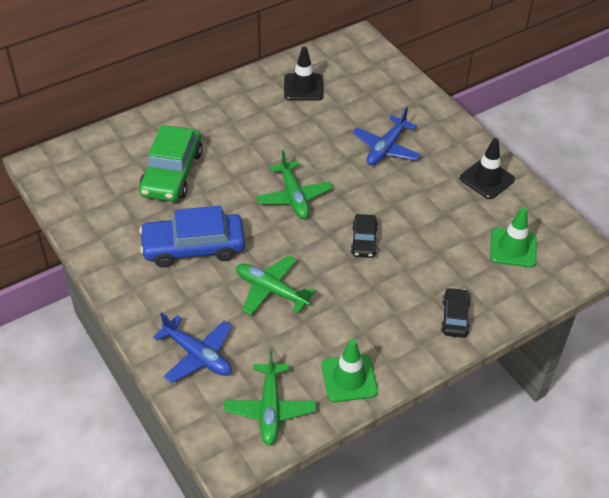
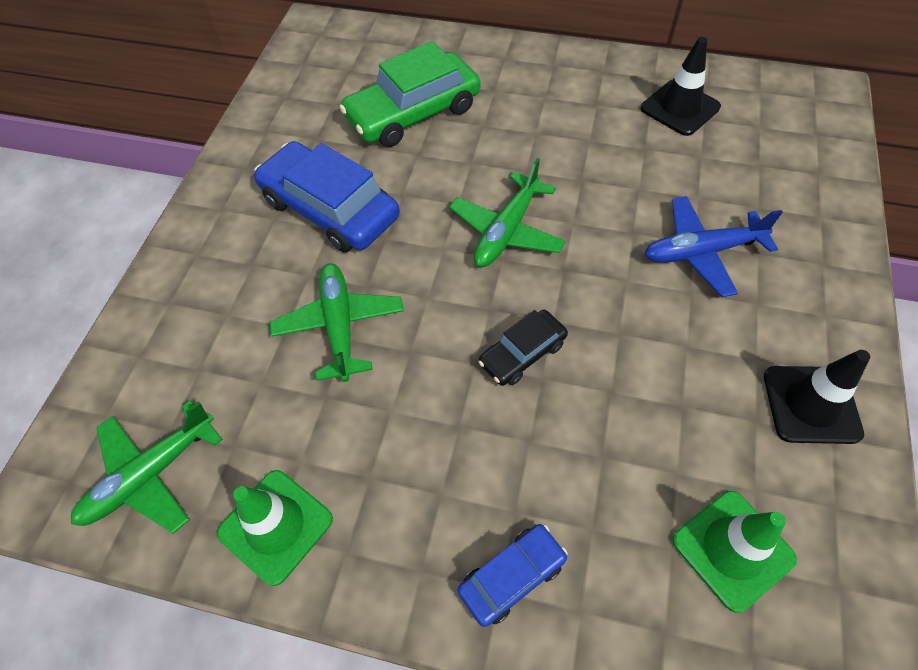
camera: 50 degrees right, 10 degrees up
(198, 355) = (176, 336): blue plane -> none
(455, 317) = (512, 576): black car -> blue car

